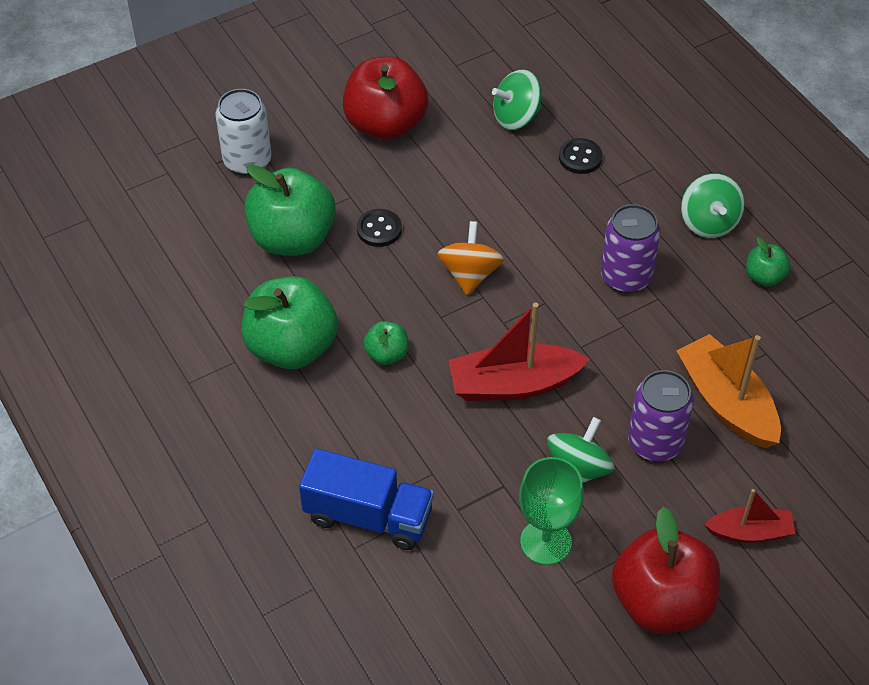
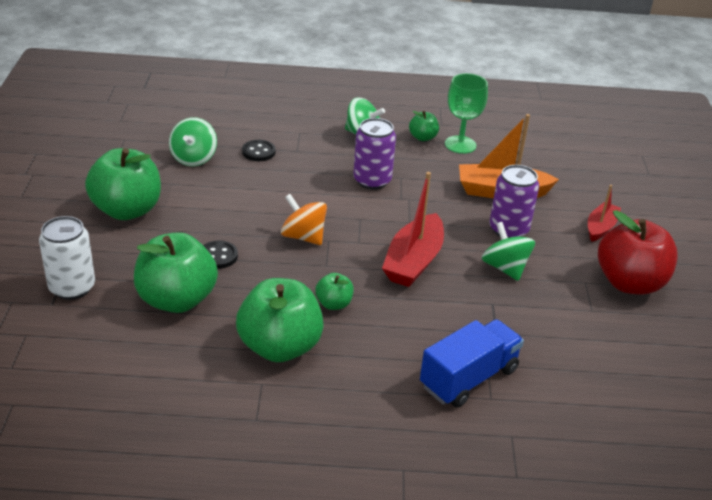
camera: 60 degrees left, 15 degrees down
(385, 125) = (127, 210): red apple -> green apple
(545, 542) = (551, 307): green goblet -> green goblet (460, 145)

